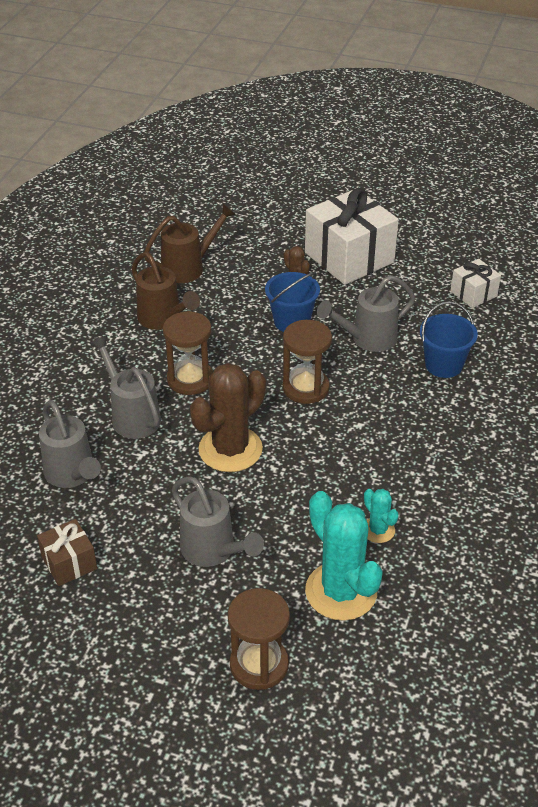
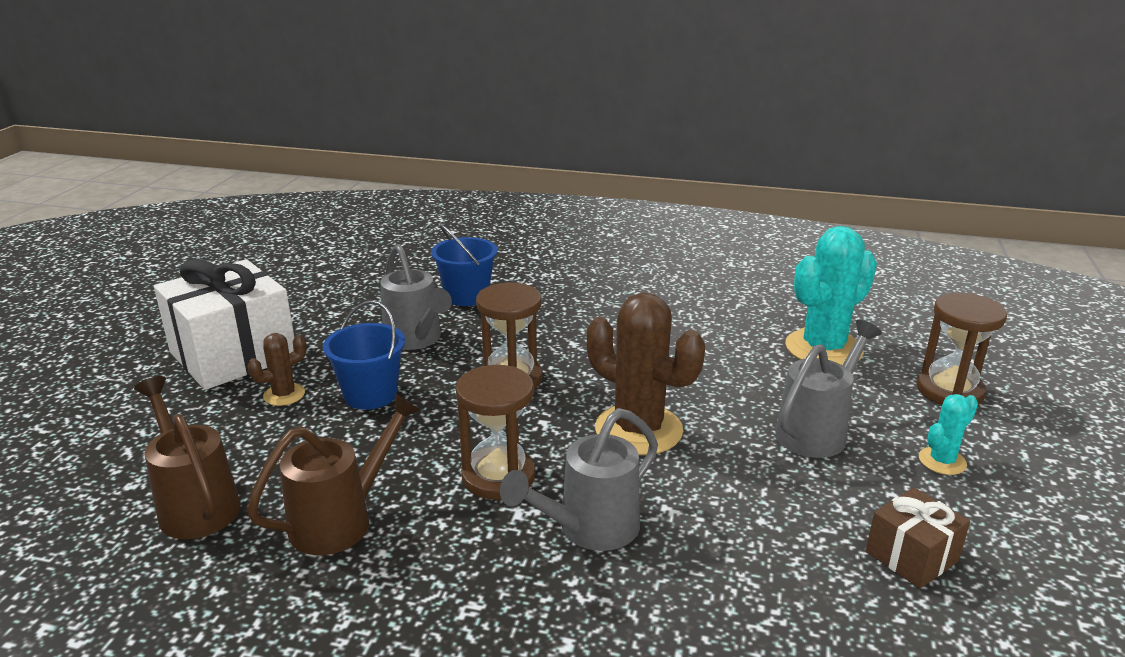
camera: 95 degrees left, 15 degrees down
(72, 474) = (739, 581): grey watering can -> none
(378, 530) = (730, 330): turquoise cactus -> turquoise cactus (942, 461)
(473, 294) = (340, 278): white gift -> none

